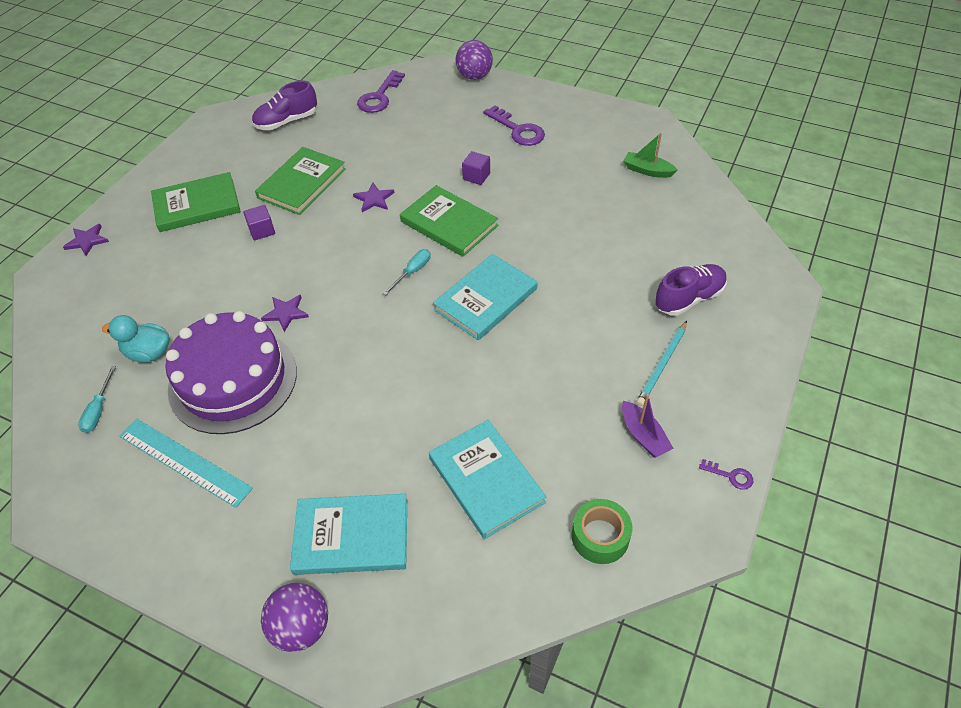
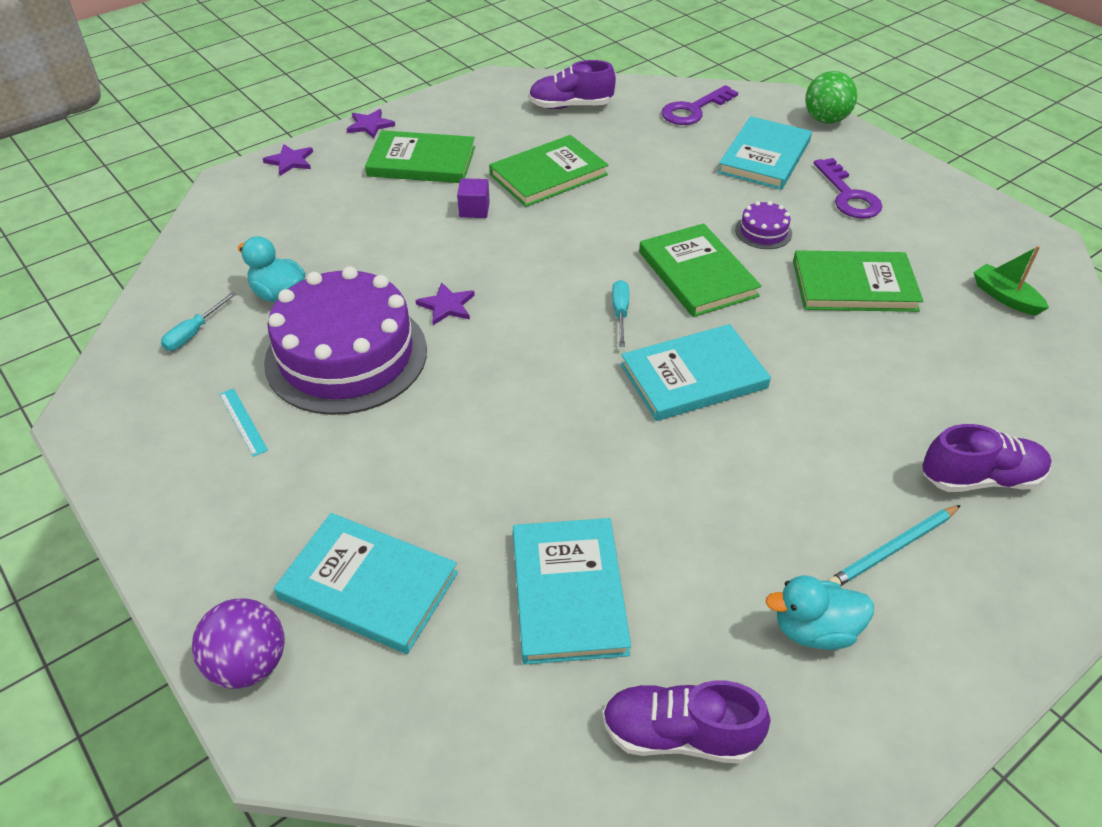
camera: 25 degrees right, 5 degrees down
(184, 461) = (243, 421): turquoise ruler -> turquoise ruler, size x0.50
(374, 199) = (622, 217): purple star -> purple star (370, 125)
(412, 272) = (620, 313): turquoise screwdriver -> turquoise screwdriver turned 60 degrees counterclockwise
(448, 118) = (764, 157): none -> turquoise book
(474, 76) = (825, 120): purple ball -> green ball
(476, 176) = (763, 232): purple cube -> purple cake
(554, 195) = (854, 285): none -> green book
(600, 536) = (679, 734): green tape -> purple shoe
(643, 436) = (814, 630): purple boat -> turquoise duck
(730, 476) = (917, 742): purple key -> none

